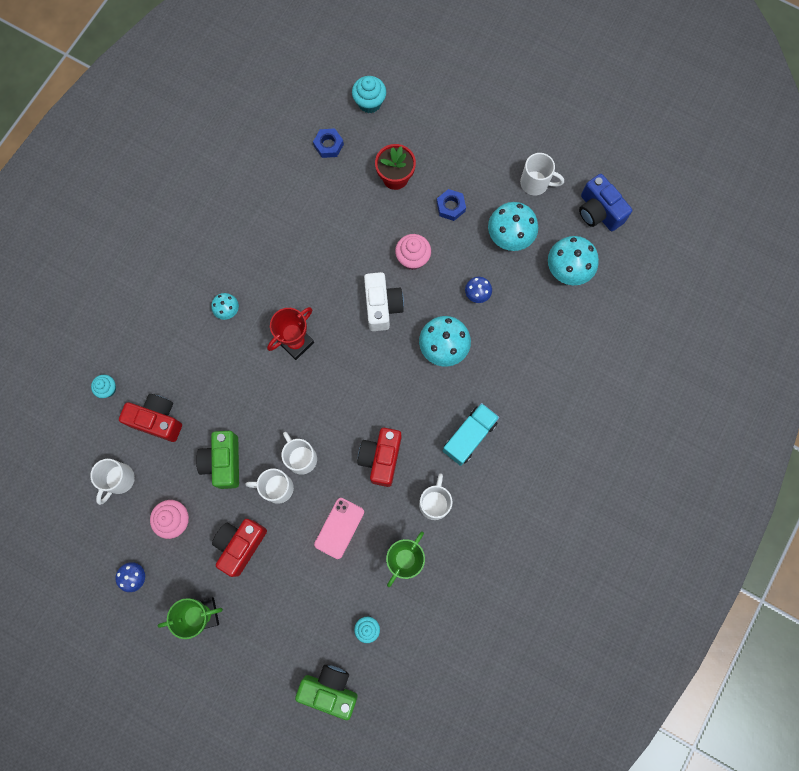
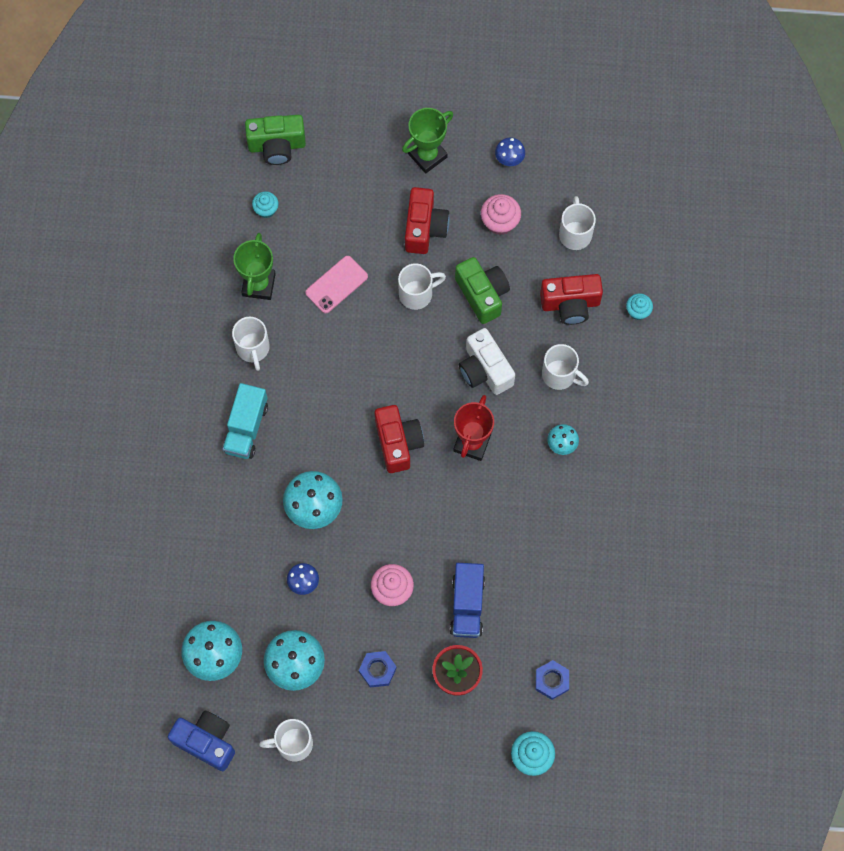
camera: 155 degrees right, 5 degrees down
(301, 458) = (407, 332): white mug -> white mug (560, 375)
(339, 528) = (336, 284): pink phone -> pink phone turned 45 degrees clockwise
(362, 223) = (467, 605): none -> blue truck
(381, 458) = (326, 367): red camera -> red camera (398, 443)
(382, 306) = (400, 522): white camera -> white camera (485, 370)

